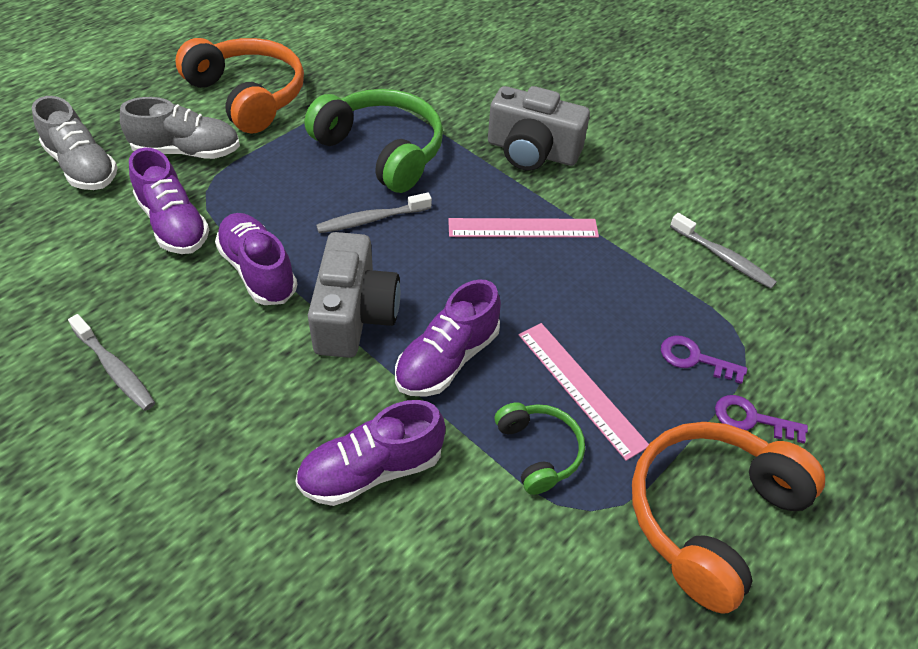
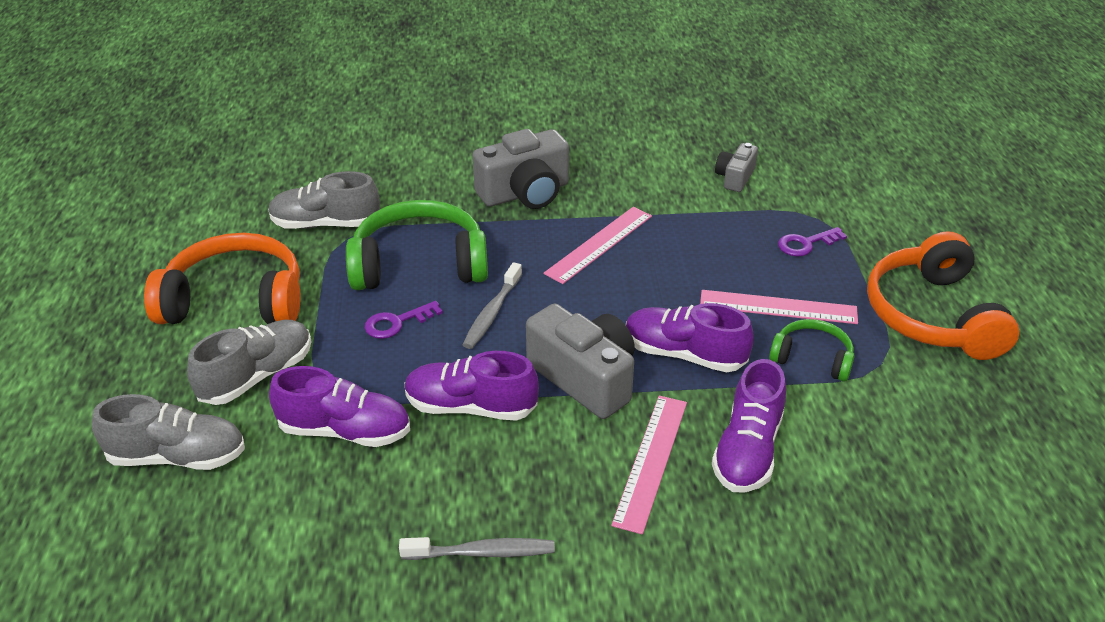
camera: 45 degrees left, 10 degrees down
(298, 412) = (651, 461): none -> pink ruler
(371, 83) = (326, 224): none -> grey shoe
(447, 359) = (684, 354): purple shoe -> purple shoe turned 120 degrees clockwise
(723, 258) = (735, 177): grey toothbrush -> grey camera
(752, 419) = (877, 252): purple key -> purple key (397, 322)

